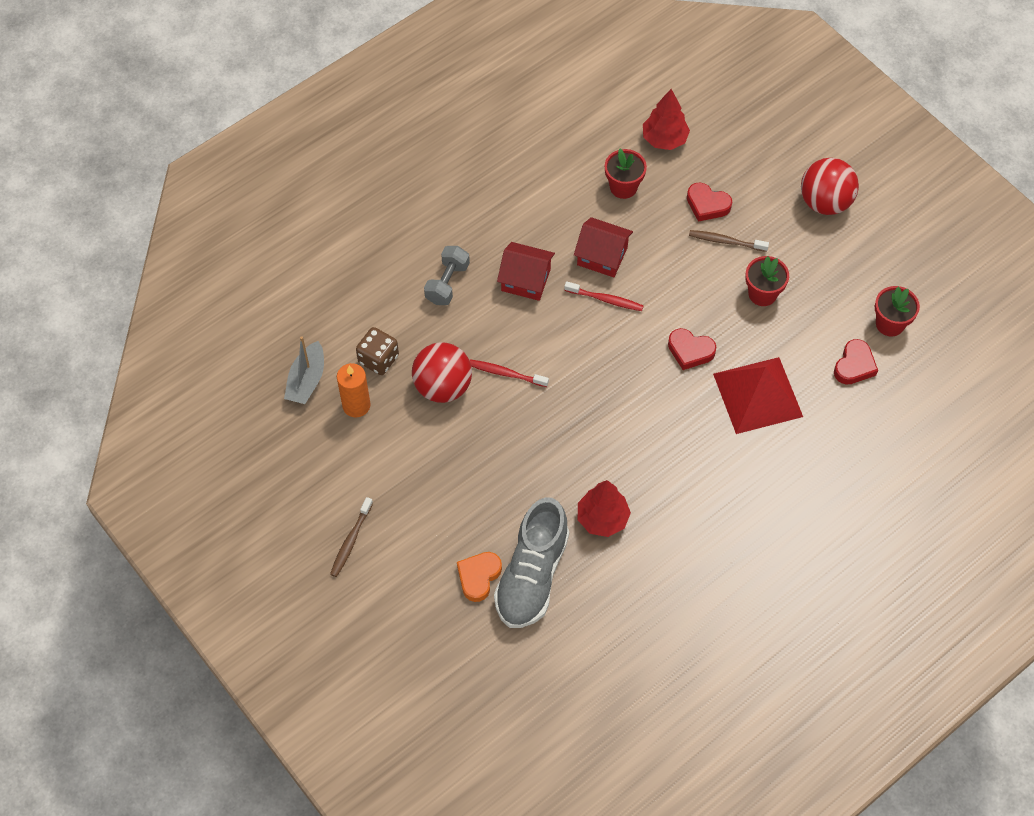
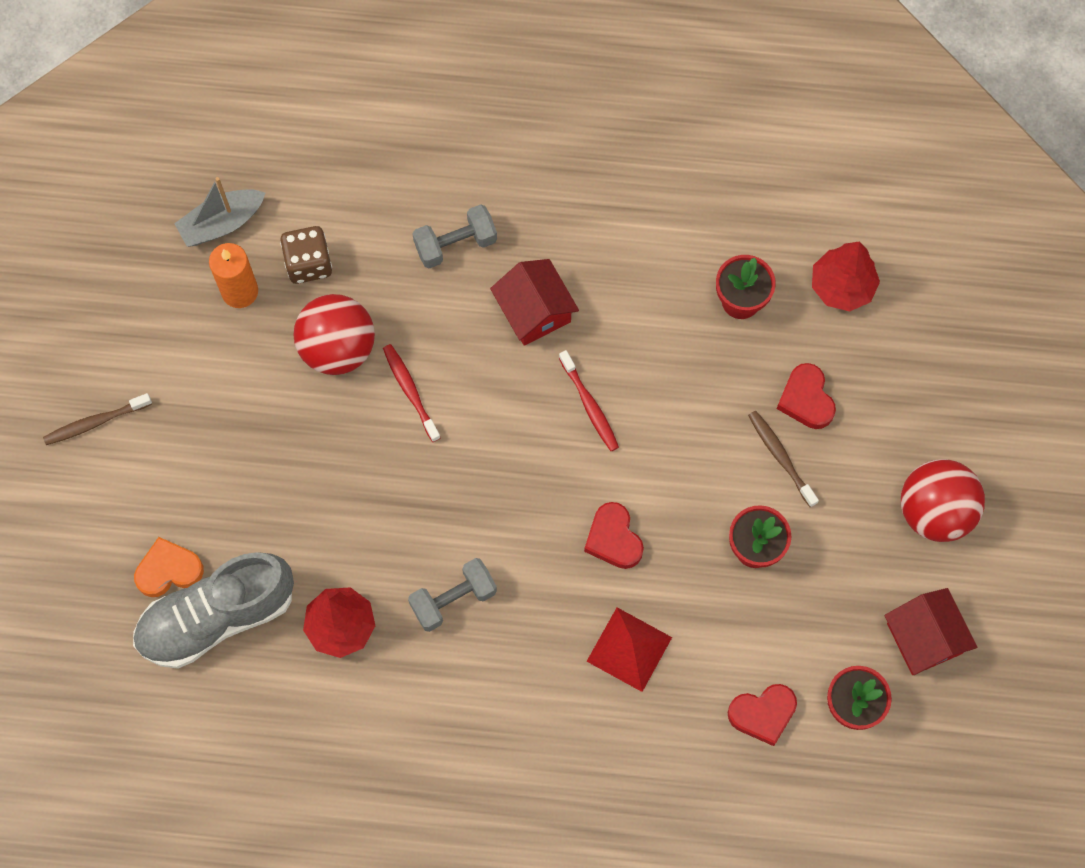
camera: 45 degrees right, 10 degrees up
(602, 256) = (637, 356): red house -> red house (924, 638)
(644, 452) = (453, 599): none -> grey dumbbell
(757, 395) = (629, 649): red pyramid -> red pyramid, size x0.64

